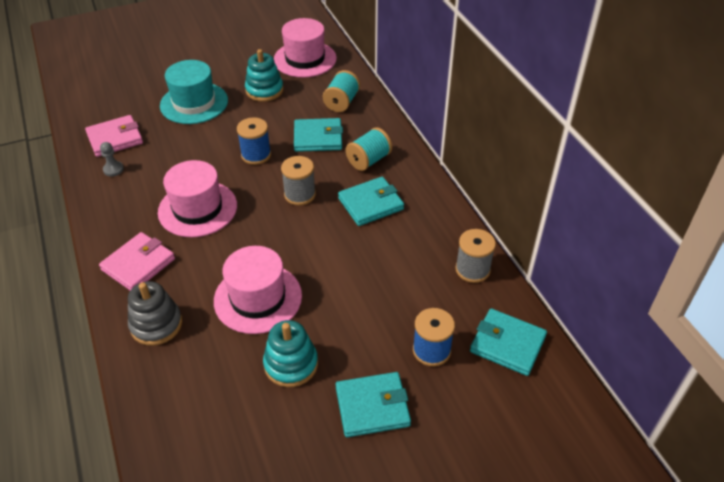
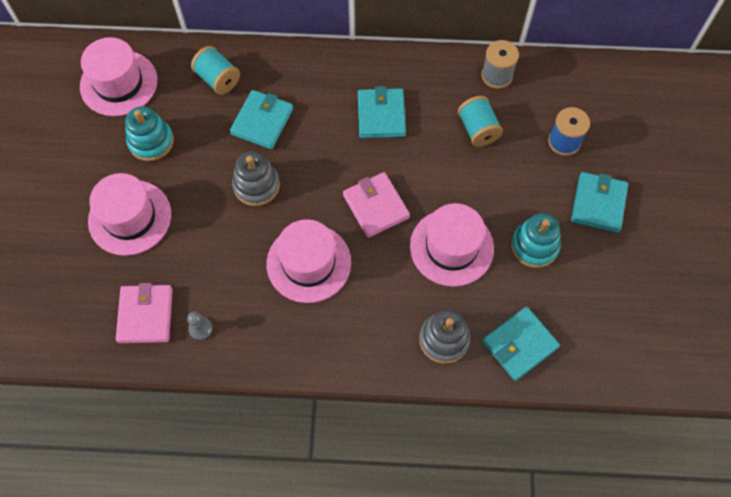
camera: 65 degrees left, 20 degrees up
(138, 264) = (359, 337): pink wallet -> pink wallet (375, 206)
(194, 103) = (130, 217): turquoise hat -> pink hat
(256, 155) = (256, 185): blue spool -> grey stacking toy
(300, 194) = (337, 167): grey spool -> none
(368, 160) = (321, 92): turquoise spool -> turquoise spool (478, 129)
(507, 344) = (580, 89): turquoise wallet -> turquoise wallet (519, 345)

